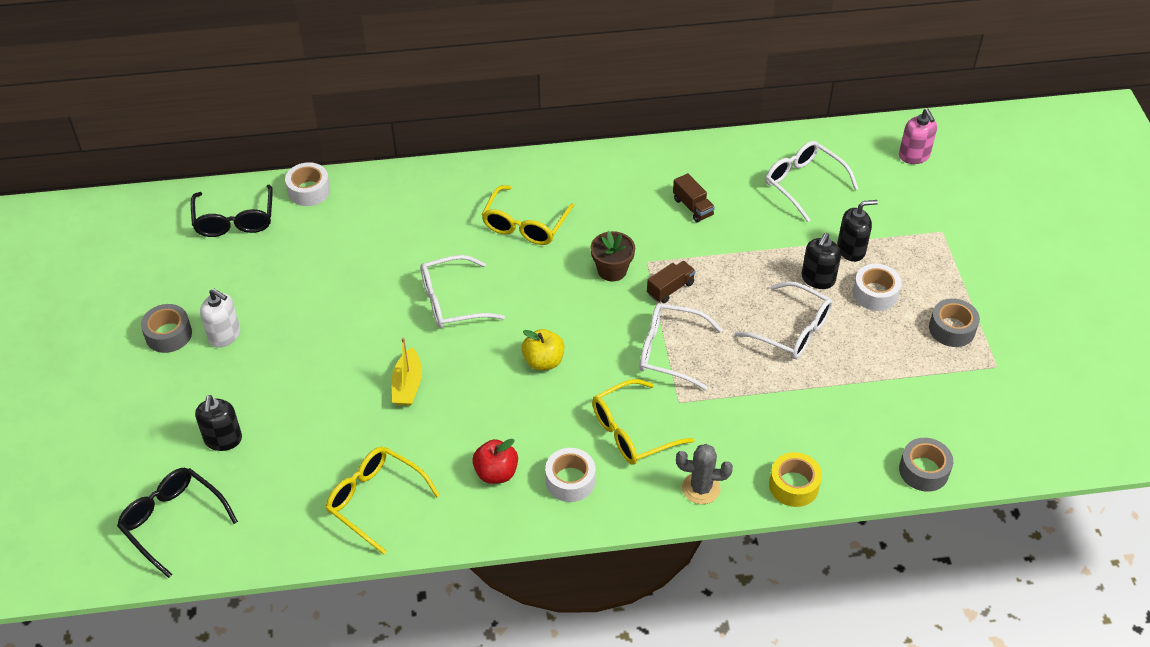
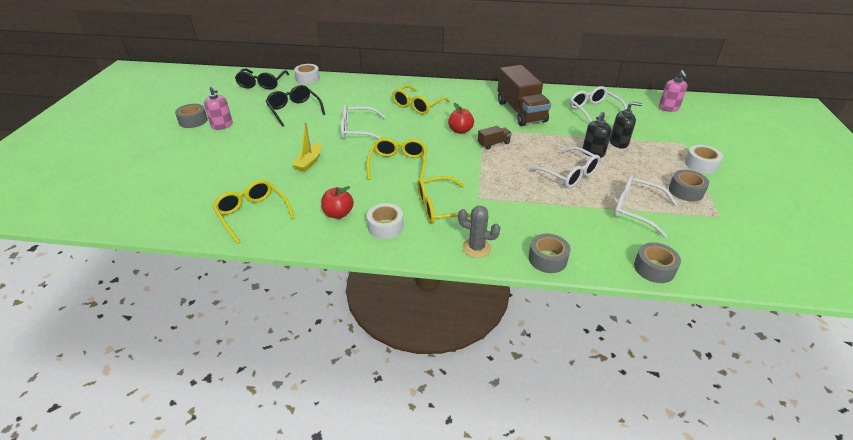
camera: 15 degrees right, 10 degrees down
(172, 521) = (125, 202): black glasses -> black glasses (294, 110)
(223, 439) = (185, 169): black soap dispenser -> none
(224, 335) = (222, 125): white soap dispenser -> pink soap dispenser
(543, 361) = (398, 164): yellow apple -> yellow glasses
(612, 270) = (460, 131): brown flower pot -> red apple
(669, 351) = (481, 172): white glasses -> white glasses (635, 210)
(692, 207) = (521, 111): brown truck -> brown truck, size x2.28
(794, 485) = (547, 259): yellow tape -> grey tape
(875, 293) = (631, 165): white tape -> white tape (701, 164)

